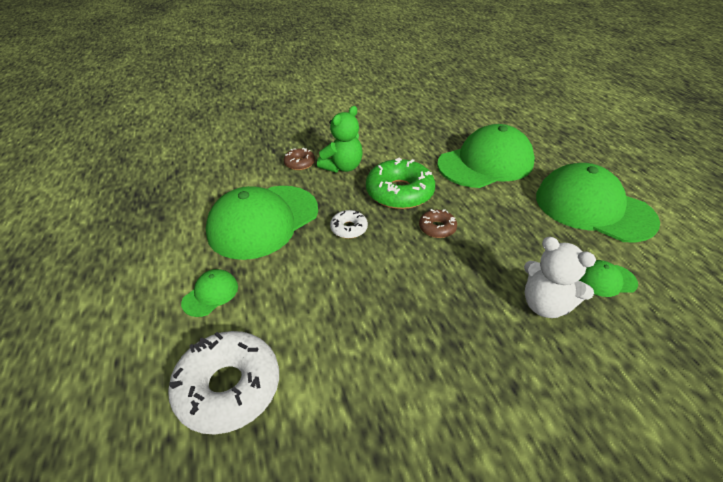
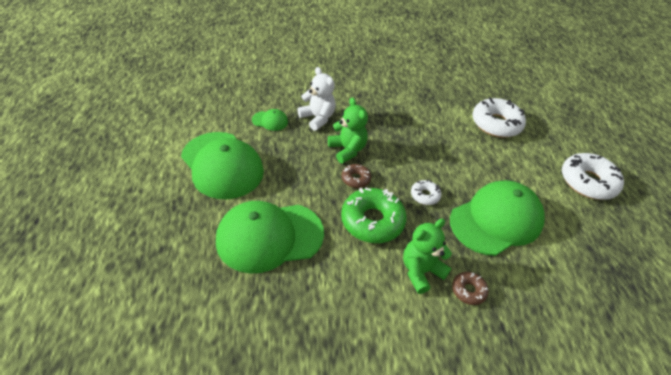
camera: 170 degrees left, 5 degrees up
(108, 300) = (587, 182): none -> white donut
(210, 294) = (521, 170): green cap -> none
(468, 262) = (347, 150): none -> green teddy bear

